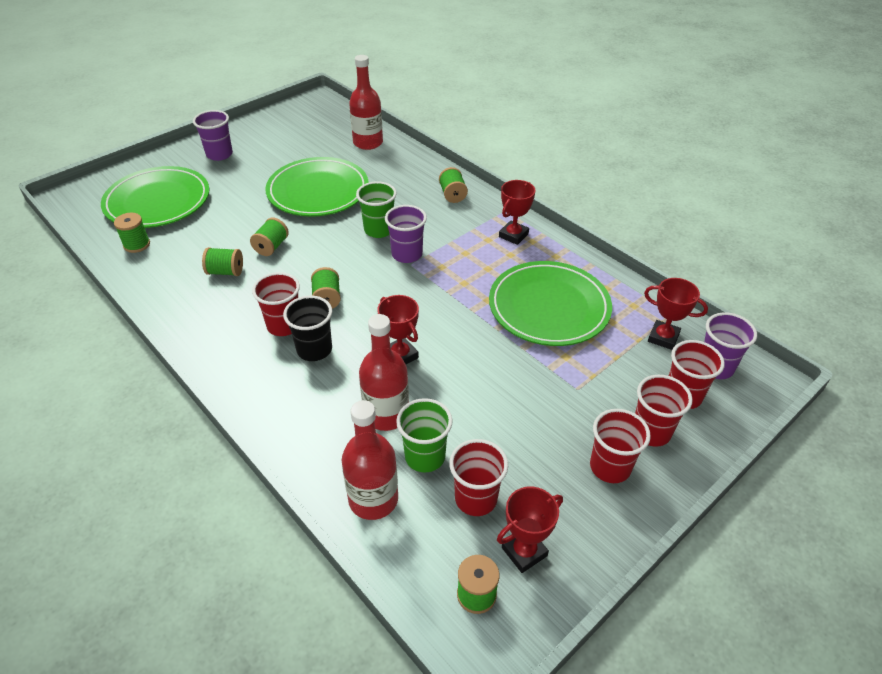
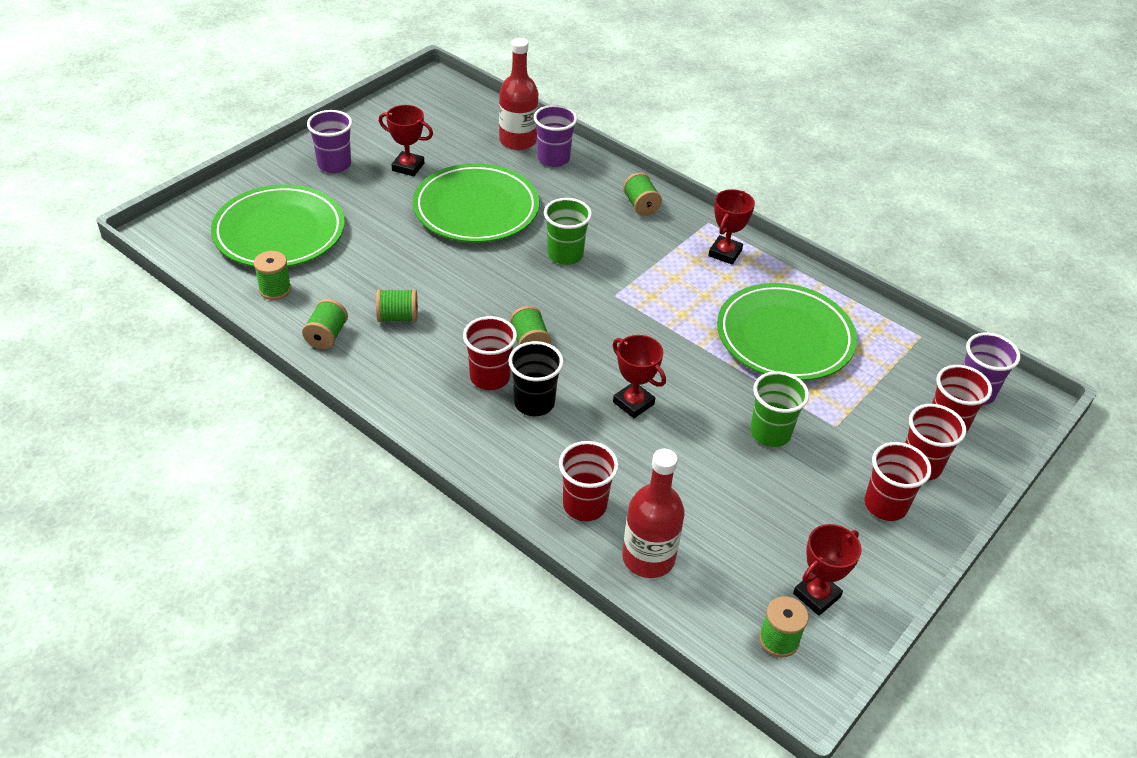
camera: 10 degrees left, 0 degrees up
(271, 246) = (442, 283): green spool -> green spool (326, 335)
(386, 414) = (636, 469): red bottle -> none
(407, 254) = (607, 283): purple cup -> purple cup (553, 158)
(425, 456) = (690, 510): green cup -> green cup (770, 433)
(476, 498) = (755, 548): red cup -> red cup (584, 505)
(663, 338) = (915, 363): red trophy -> red trophy (408, 167)

